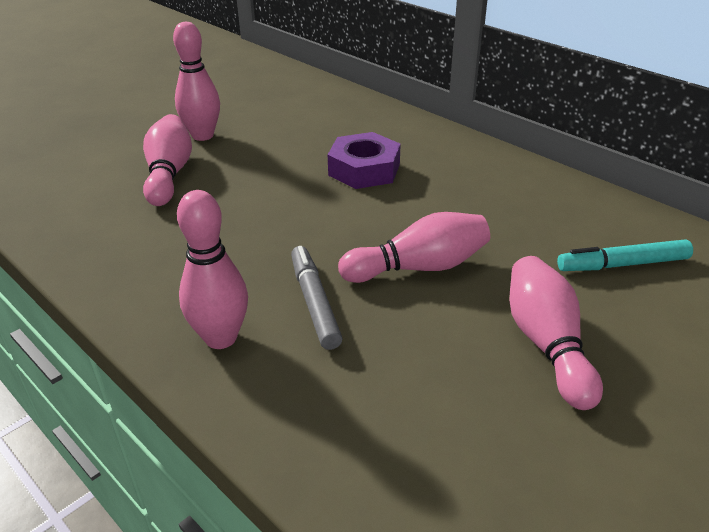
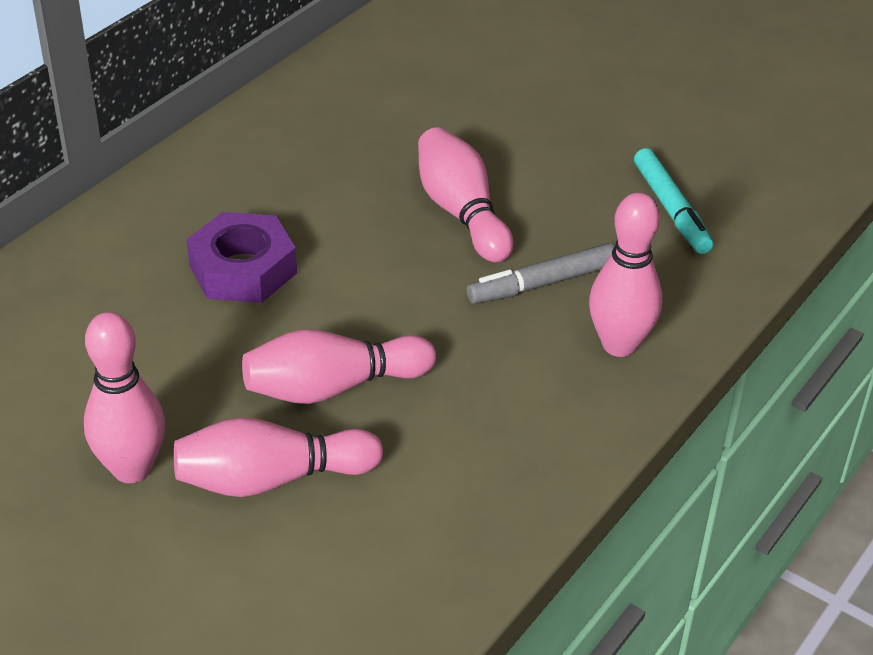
camera: 100 degrees left, 5 degrees up
(547, 344) = (559, 135): pink bowling pin -> pink bowling pin (333, 387)
(622, 264) = (426, 83): turquoise marker -> turquoise marker (671, 209)

